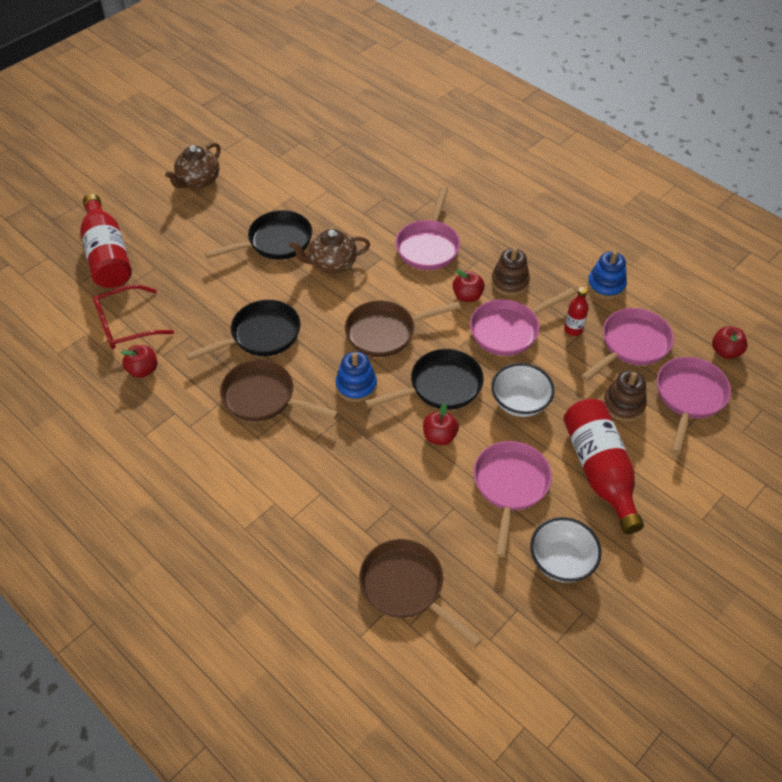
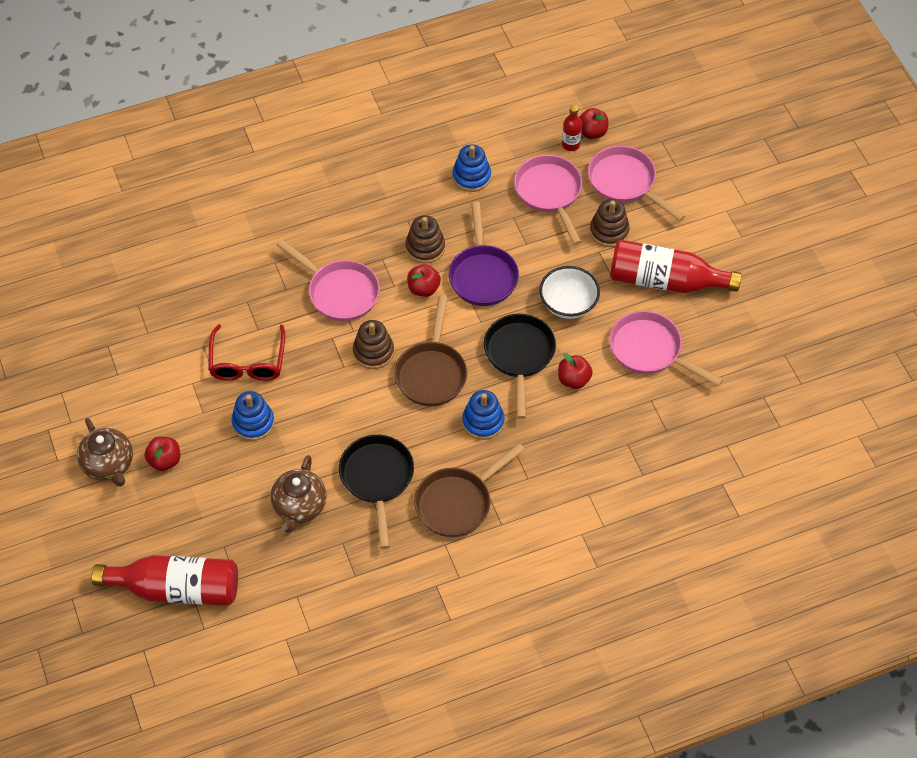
camera: 65 degrees left, 5 degrees up
(125, 325) = (294, 598): red glasses -> red glasses (247, 362)
(143, 370) = (365, 598): red apple -> red apple (165, 461)
(275, 242) = (253, 423): black pan -> blue stacking toy
(332, 264) = (315, 383): brown teapot -> brown teapot (299, 506)
(384, 288) = (373, 352): none -> brown stacking toy
(406, 588) = (710, 465): brown pan -> none
(509, 330) = (482, 275): pink pan -> purple pan
(561, 561) = (735, 347): white bowl -> none
(573, 329) = (509, 226): red bottle -> red bottle (570, 145)

